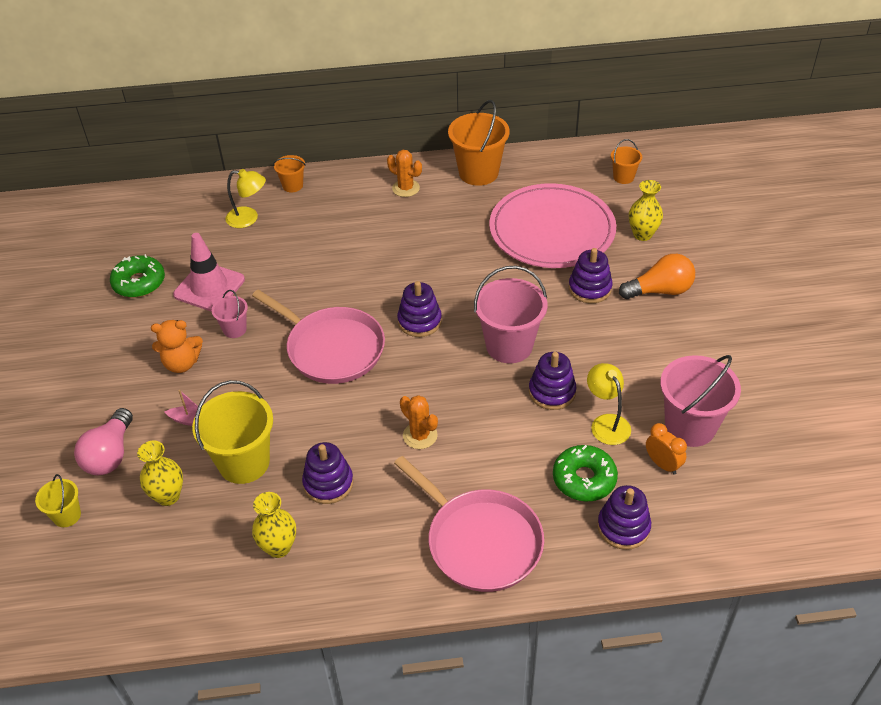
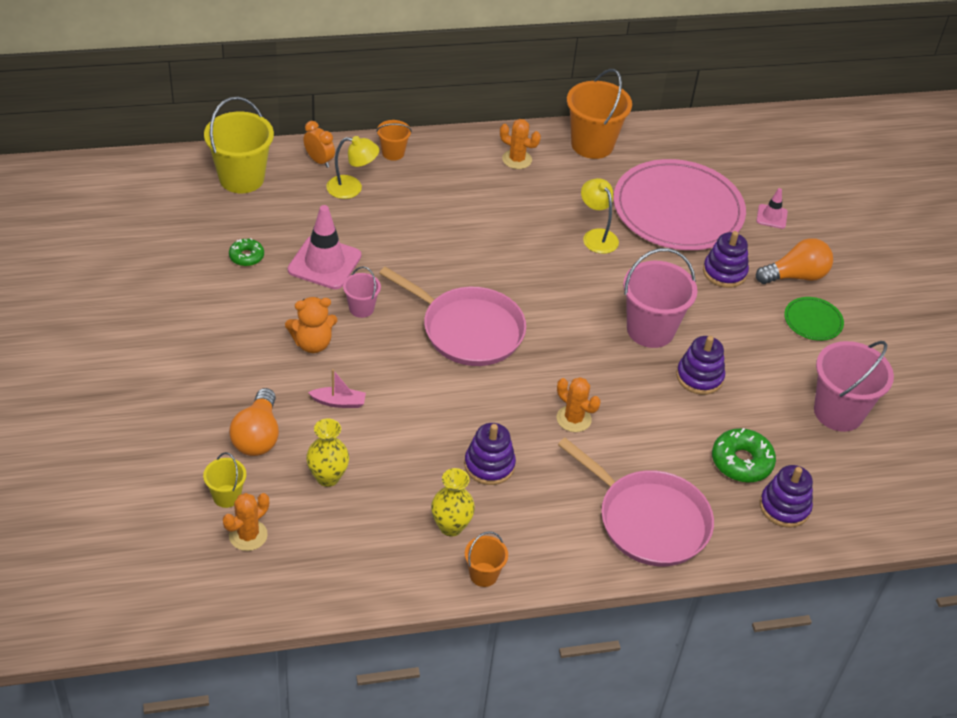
camera: 10 degrees left, 0 degrees up
(78, 556) = (248, 535): none -> orange cactus
(110, 455) = (257, 436): pink light bulb -> orange light bulb
(139, 283) = (246, 256): green donut -> green donut, size x0.61
(244, 462) = (399, 444): yellow bucket -> yellow bucket (241, 178)
(419, 321) = (554, 303): purple stacking toy -> none
(606, 423) = (757, 408): yellow lamp -> yellow lamp (596, 236)
(623, 177) = (745, 154): orange bucket -> orange bucket (483, 574)
(642, 234) = (771, 216): yellow vase -> pink traffic cone
(662, 464) = (815, 448): orange clock -> orange clock (319, 161)
(673, 334) = (813, 321): none -> green plate

